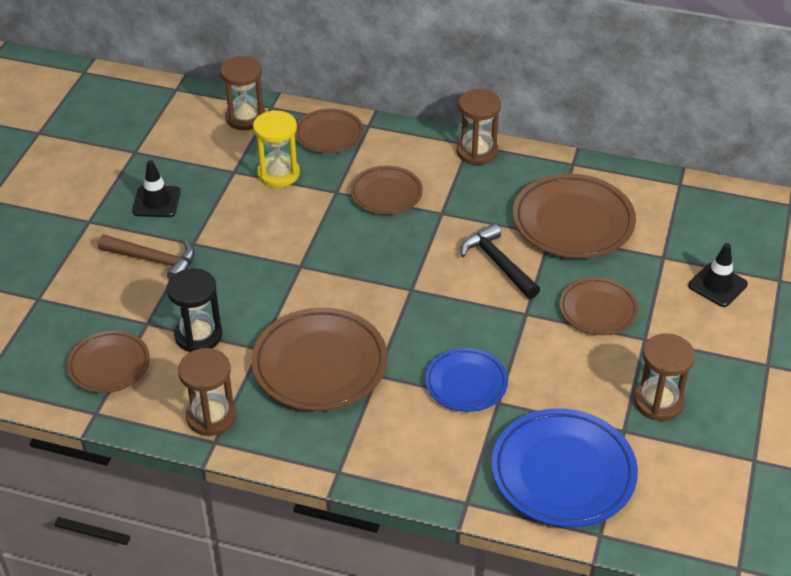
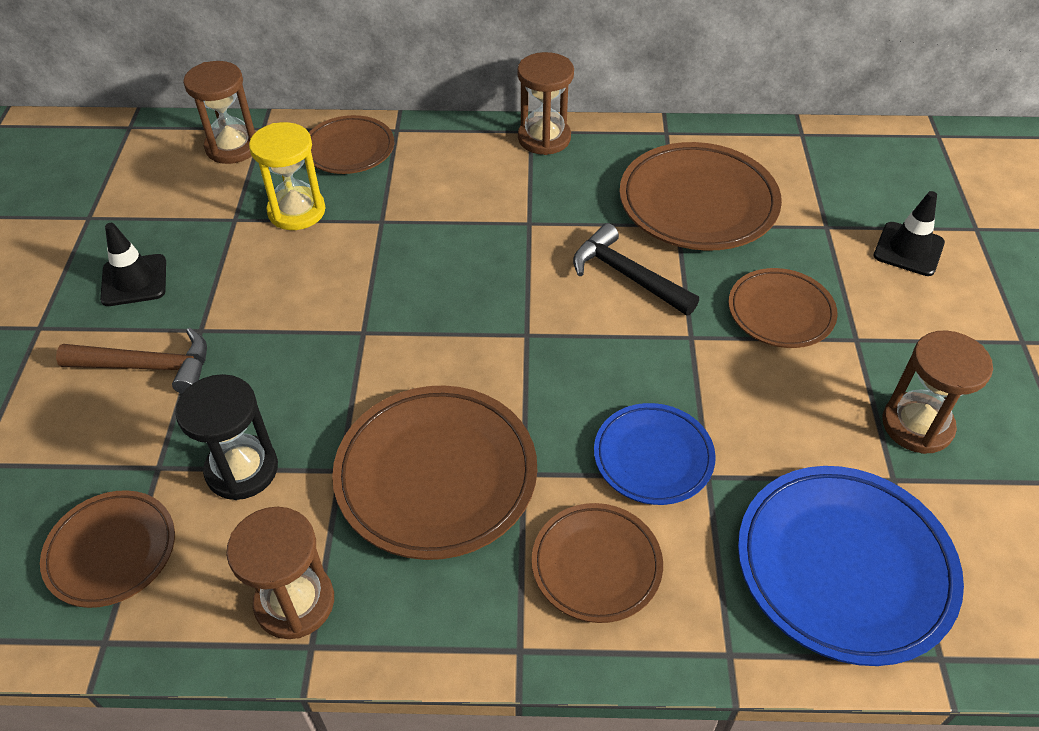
camera: 15 degrees left, 5 degrees up
(386, 194) = (448, 211): brown plate -> brown plate (596, 565)

